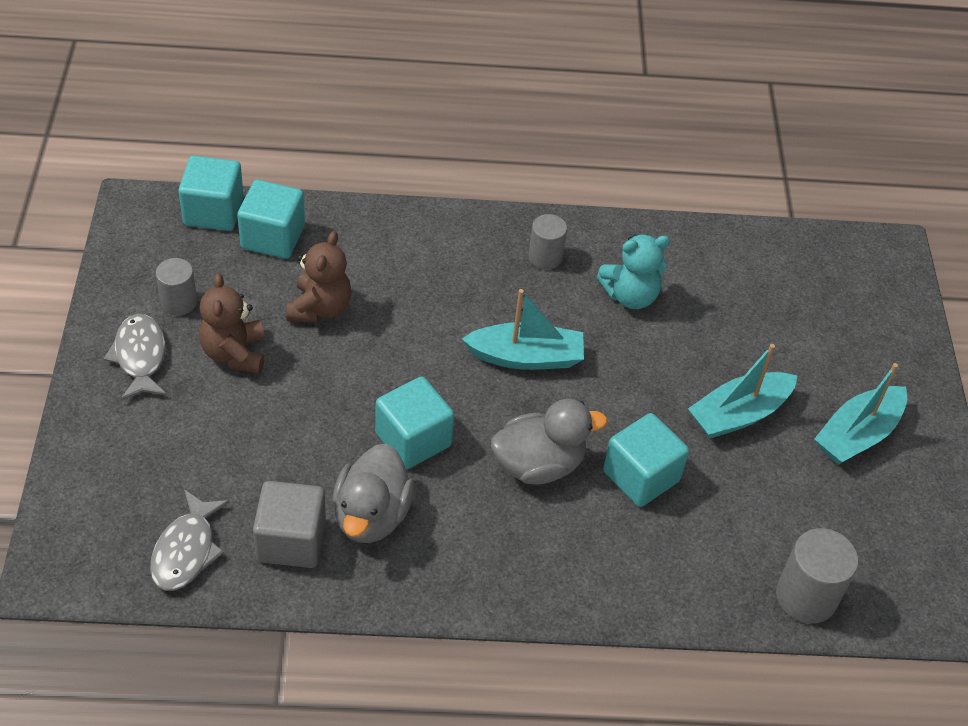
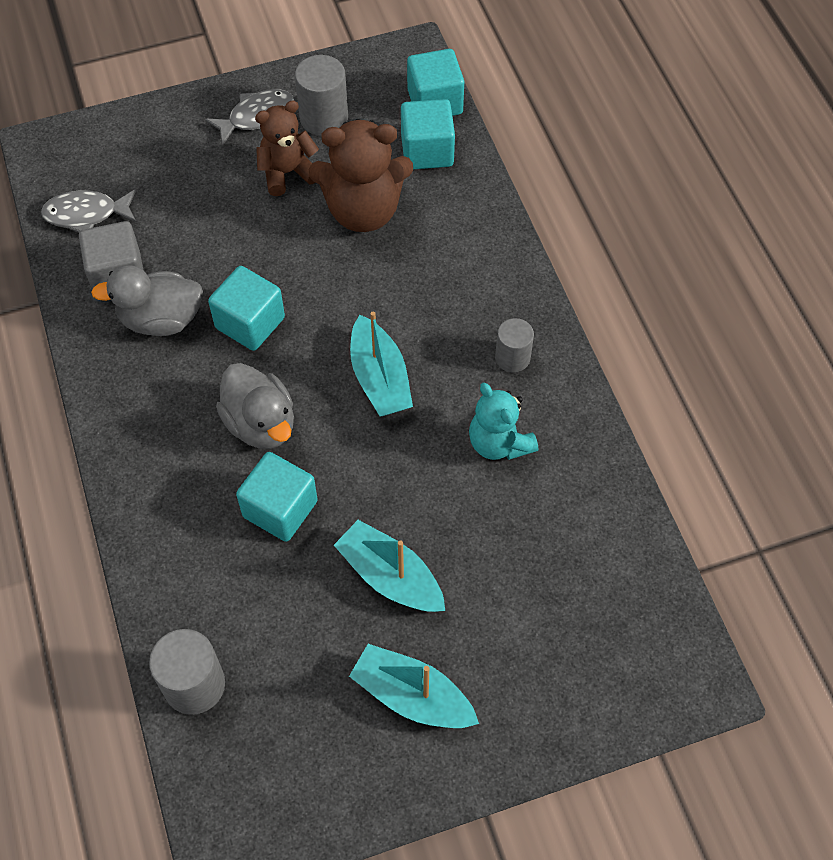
camera: 75 degrees right, 10 degrees up
(179, 302) = (324, 118): grey cylinder -> grey cylinder, size x1.53
(320, 308) = (363, 211): brown teddy bear -> brown teddy bear, size x1.56

